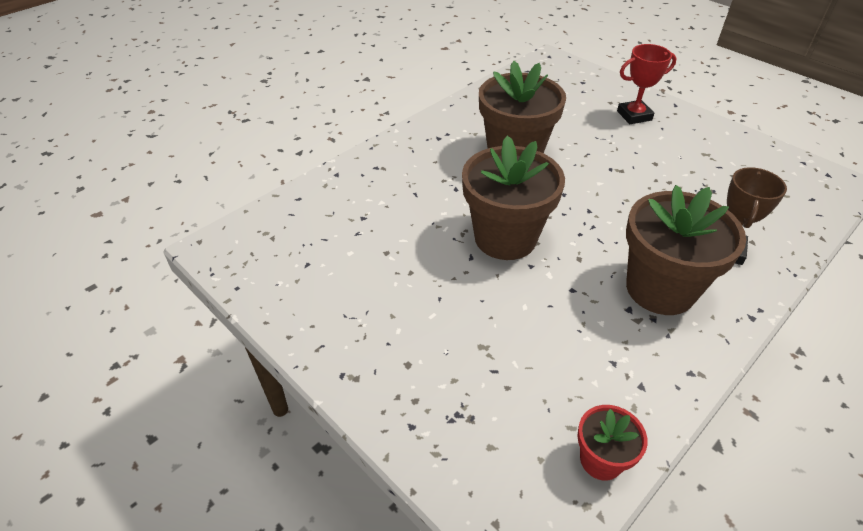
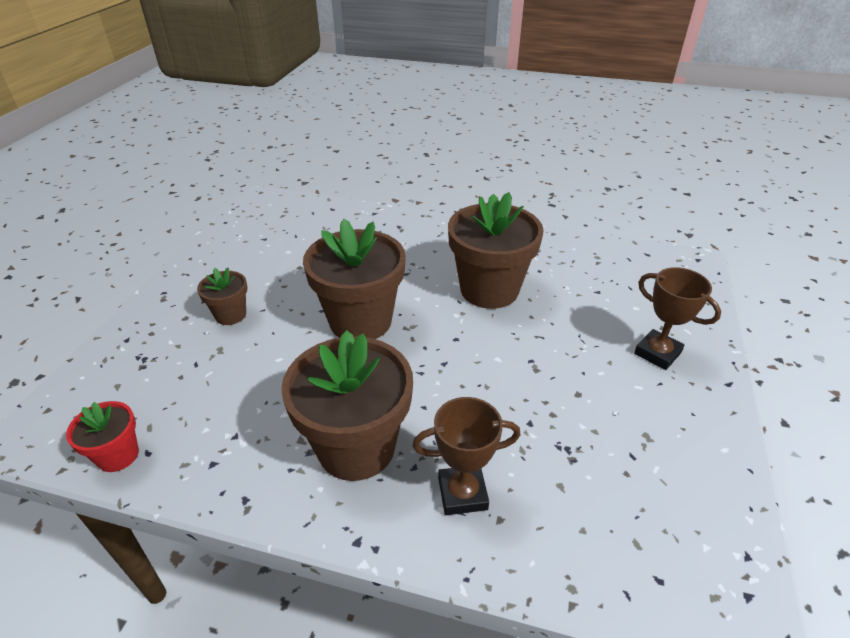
camera: 60 degrees right, 5 degrees down
(431, 325) = (230, 315): none -> brown flower pot
(634, 116) = (657, 353): red trophy -> brown trophy

